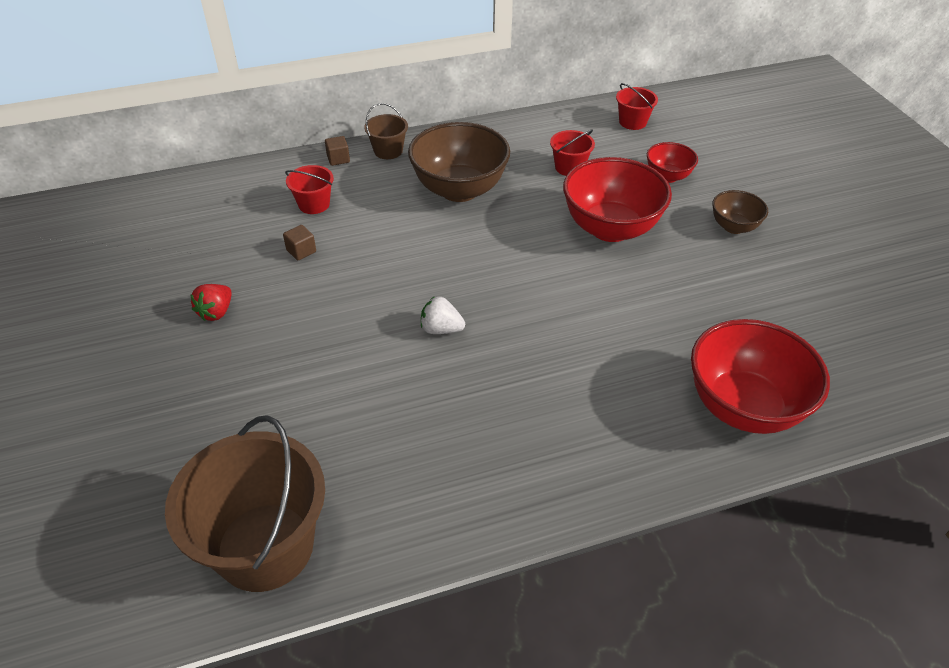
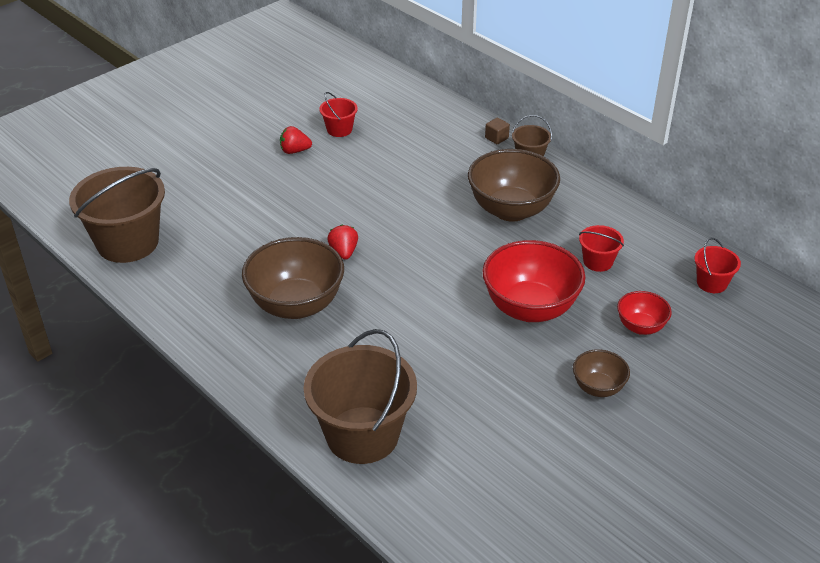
camera: 65 degrees right, 5 degrees down
(301, 251) = (378, 161): brown cube -> none
(314, 204) = (433, 147): red bucket -> red bucket (339, 129)
(441, 329) = (343, 252): white strawberry -> red strawberry
(508, 398) = (296, 305): none -> brown bowl
(743, 407) = (362, 435): red bowl -> brown bucket

